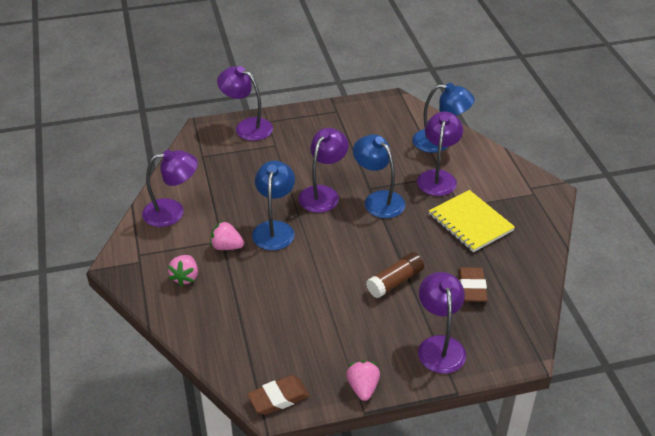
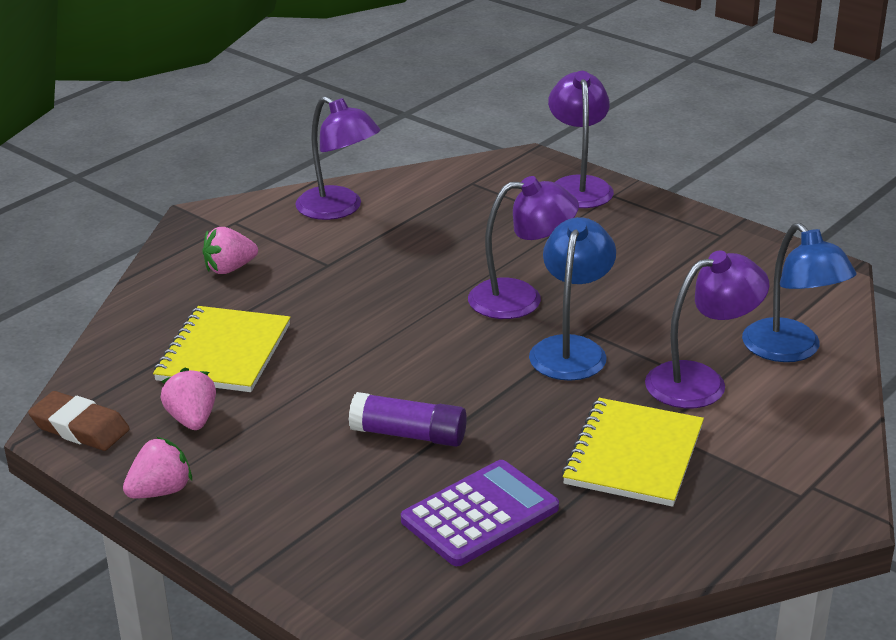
camera: 55 degrees right, 10 degrees down
(226, 247) = (319, 272): pink strawberry -> pink strawberry (192, 419)
(264, 314) = (223, 352): none -> yellow notebook
(274, 229) = (398, 292): blue lamp -> none
(395, 281) = (408, 435): brown glue stick -> purple glue stick
(439, 346) = (314, 530): purple lamp -> none
(472, 287) = (480, 514): brown eraser -> purple calculator

